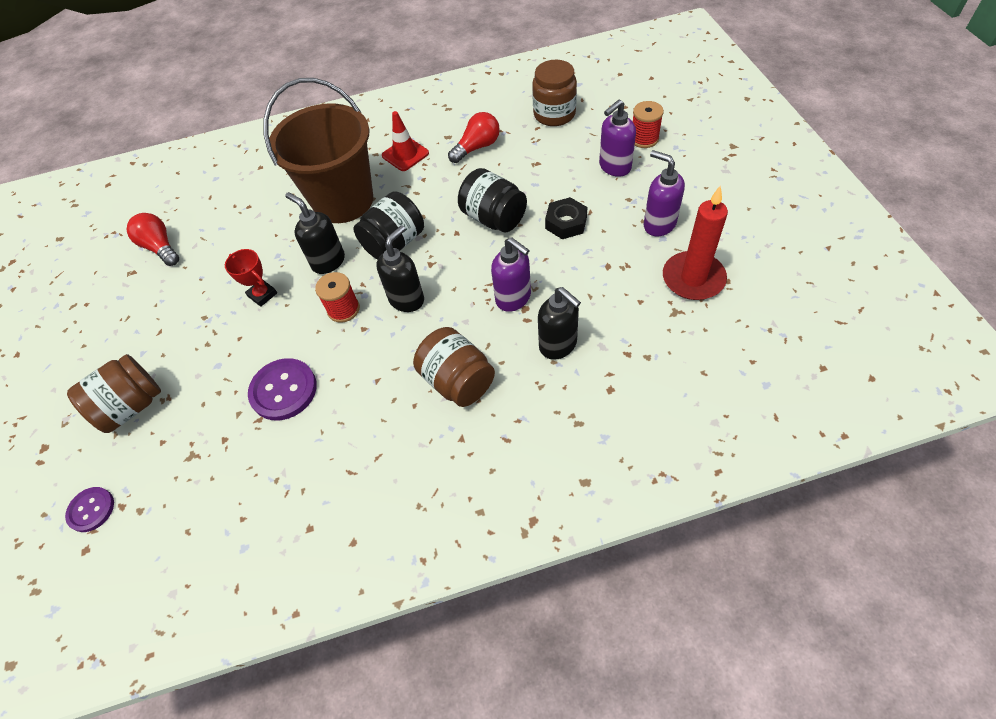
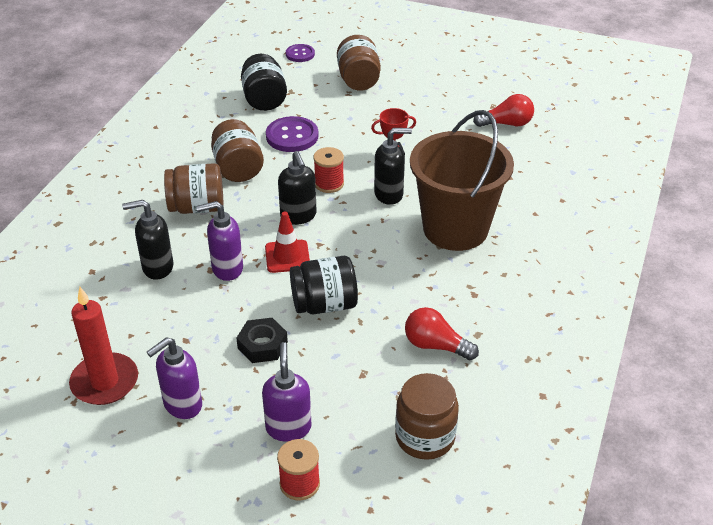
camera: 120 degrees right, 15 degrees down
(372, 395) = (238, 168): none -> brown jar
(394, 243) = (366, 235): black jar -> black jar (264, 99)
(405, 154) = (480, 292): red traffic cone -> red traffic cone (287, 256)
(477, 147) = (436, 345): red light bulb -> red light bulb turned 120 degrees clockwise
(659, 224) = (182, 405): purple soap dispenser -> purple soap dispenser turned 150 degrees clockwise

